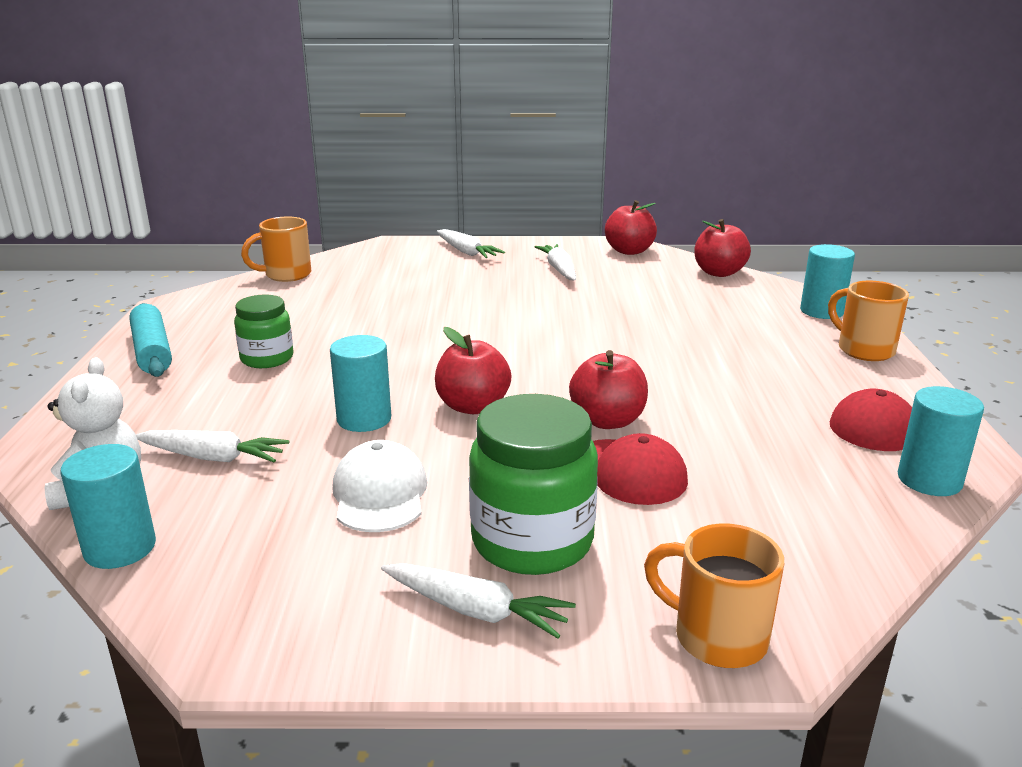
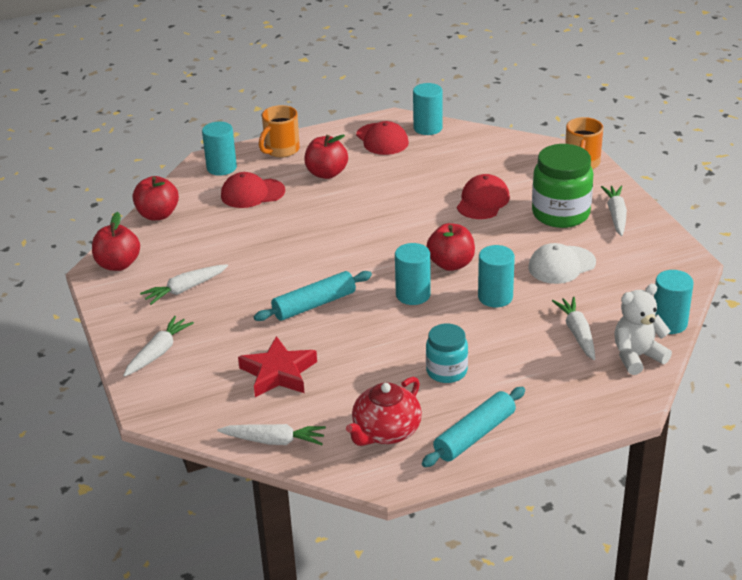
camera: 110 degrees left, 10 degrees up
(226, 315) = (386, 432): none -> red teapot
(267, 358) = (446, 371): green jar -> turquoise jar
(286, 275) = (274, 441): orange mug -> white carrot
(376, 288) = (278, 373): none -> red star
(430, 369) = (413, 295): none -> turquoise cylinder
(470, 317) = (314, 304): none -> turquoise rolling pin
(607, 421) = (434, 216): red apple -> red apple (326, 173)
(744, 319) = (252, 193): none -> red cap

